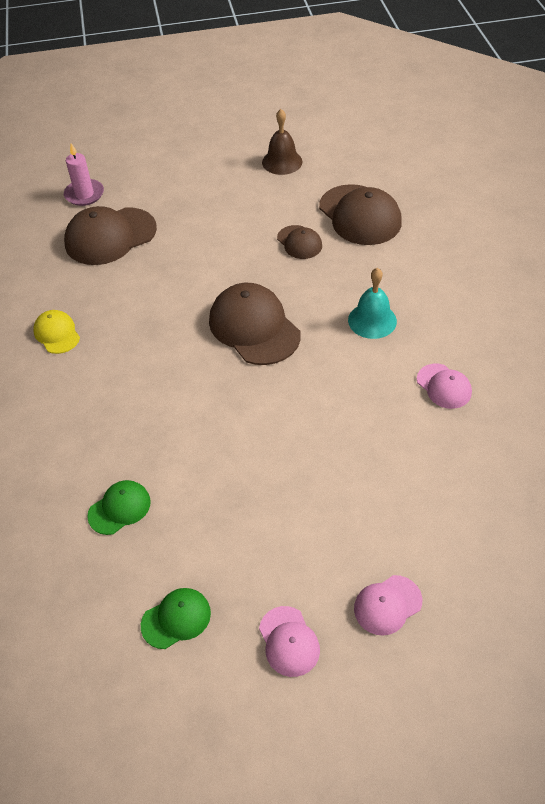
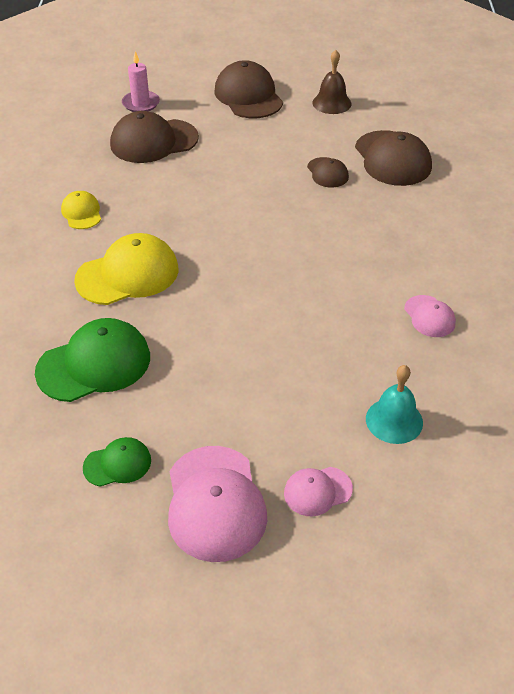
camera: 10 degrees right, 5 degrees down
(119, 508) = (94, 364): green cap -> green cap, size x1.88
(126, 397) = (127, 274): none -> yellow cap
(254, 327) = (263, 237): brown cap -> brown cap (248, 96)
(289, 641) = (215, 503): pink cap -> pink cap, size x1.88
(372, 320) = (377, 249): turquoise bell -> turquoise bell (394, 420)

